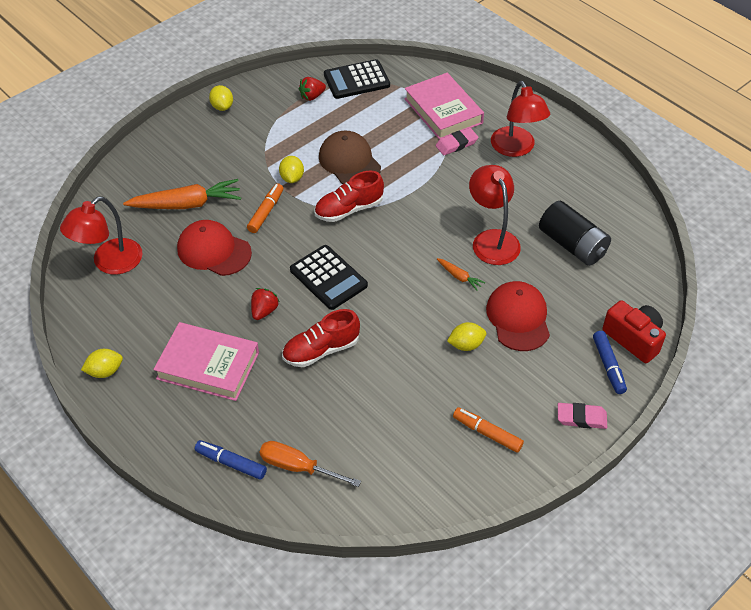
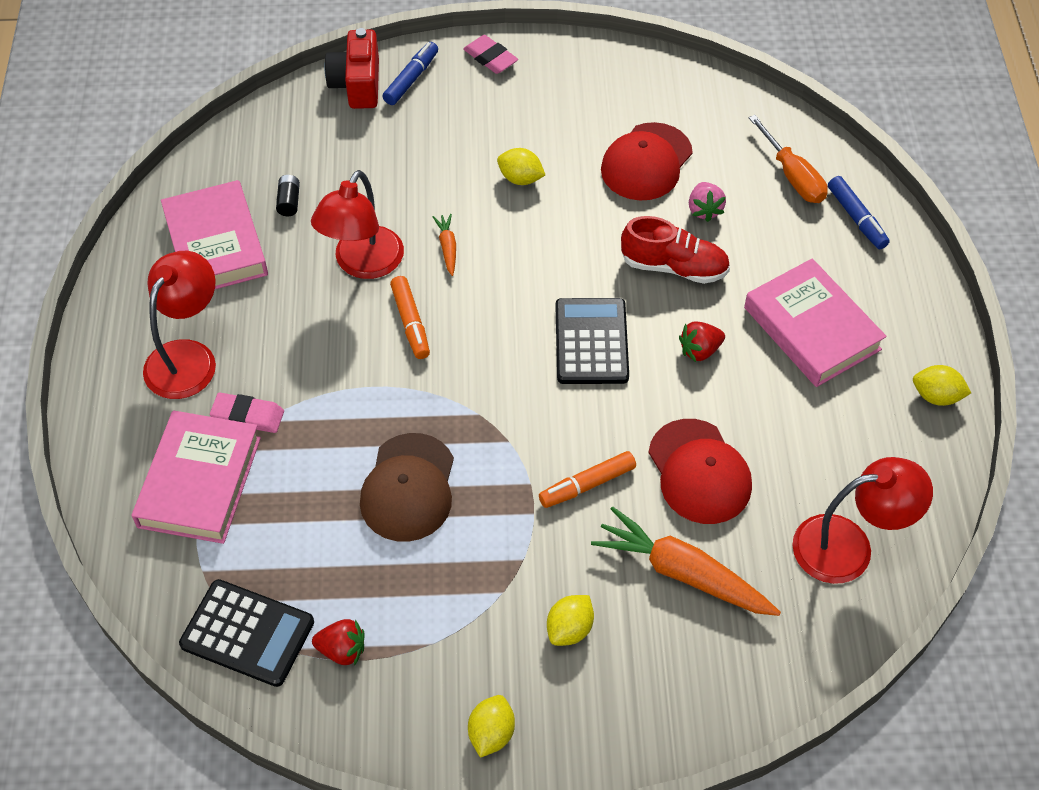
camera: 140 degrees left, 5 degrees up
(292, 178) = (507, 515): yellow lemon -> yellow lemon (569, 629)
(335, 400) = (704, 210): none -> pink strawberry
(349, 209) = (481, 415): red shoe -> none
(487, 433) = (588, 97): orange marker -> orange marker (410, 322)
(518, 318) = (439, 169): red cap -> red cap (646, 162)
(572, 245) = (289, 202): black battery -> black battery, size x0.42
(576, 201) = (216, 244): none -> pink book

